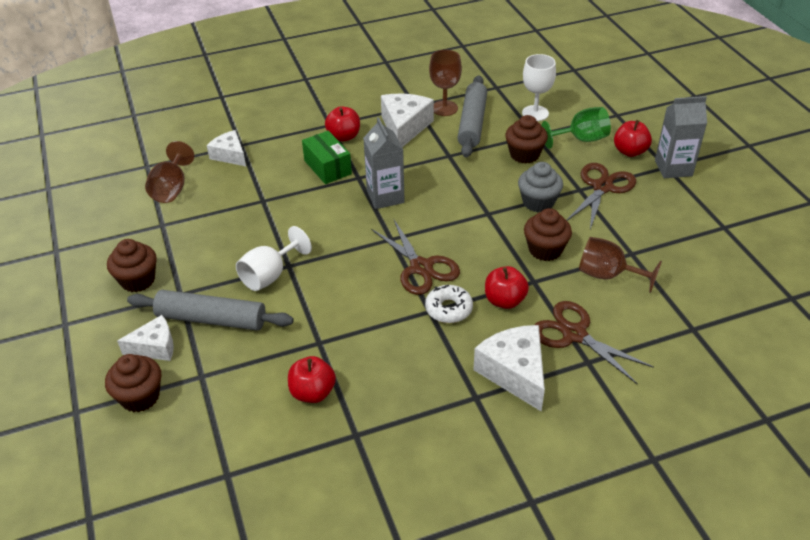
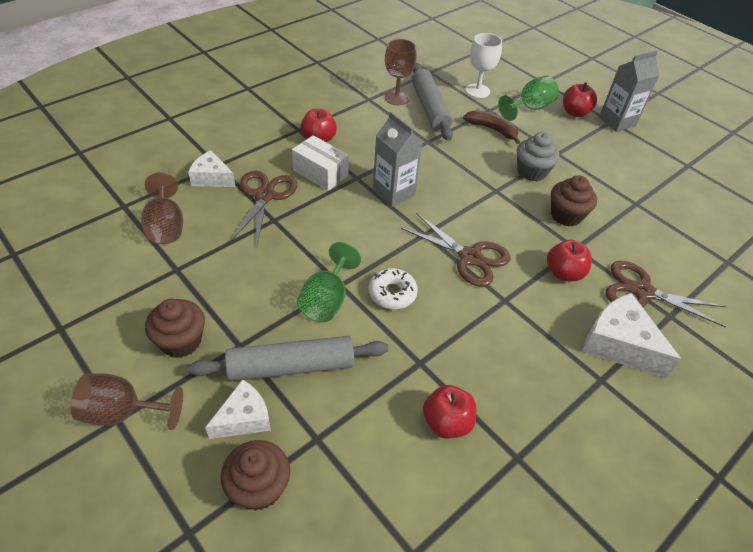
camera: 25 degrees left, 5 degrees up
(270, 275) = (327, 300): white goblet -> green goblet
(327, 167) = (320, 173): green box -> white box
(405, 127) = (371, 121): white cheese -> none
(448, 309) = (520, 294): white donut -> white donut (392, 293)
(524, 154) = (492, 130): brown cupcake -> brown banana
(602, 187) = (574, 148): brown scissors -> brown scissors (264, 195)
(608, 275) = (631, 228): brown goblet -> brown goblet (123, 412)

